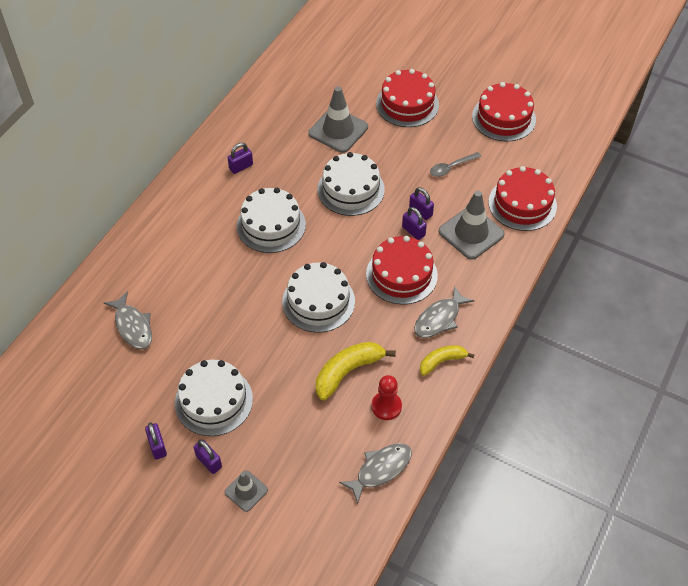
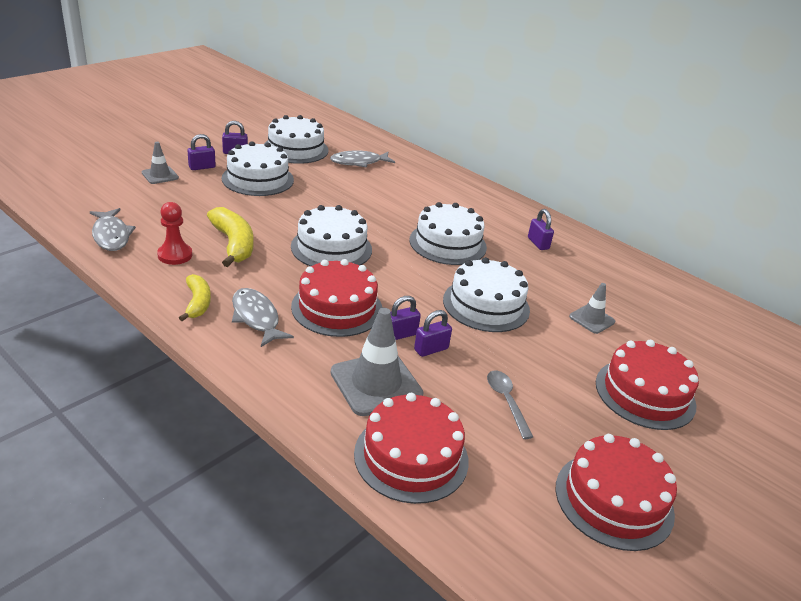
camera: 100 degrees right, 20 degrees down
(122, 393) = (295, 149): none -> white cake
(338, 130) = (592, 319): grey traffic cone -> grey traffic cone, size x0.56

